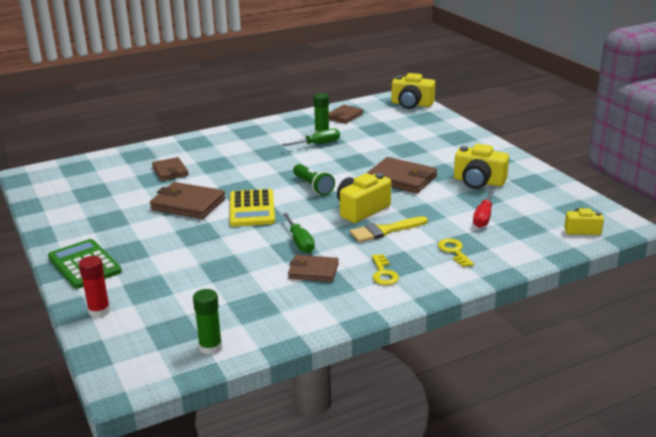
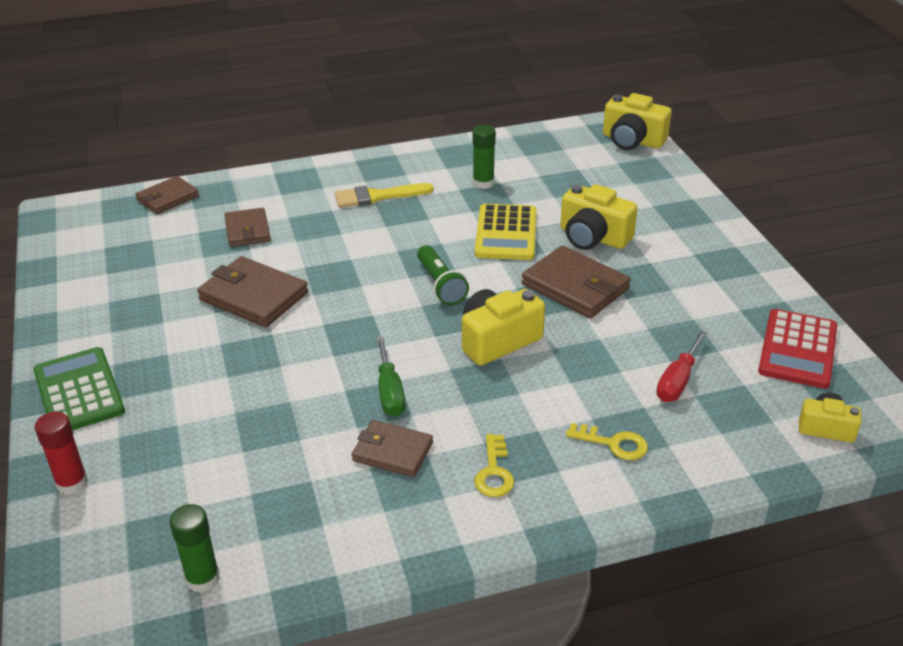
camera: 10 degrees right, 10 degrees up
(252, 209) = (340, 317): yellow calculator -> yellow calculator (506, 233)
(318, 144) = (472, 203): green screwdriver -> none
(344, 116) = (526, 153): brown wallet -> brown wallet (168, 198)
(385, 231) = (520, 387): yellow brush -> yellow brush (377, 196)
(454, 251) = (613, 443): yellow key -> yellow key turned 120 degrees clockwise
(478, 181) = (691, 307): yellow camera -> yellow camera (593, 237)
(551, 195) = (797, 349): none -> red calculator

